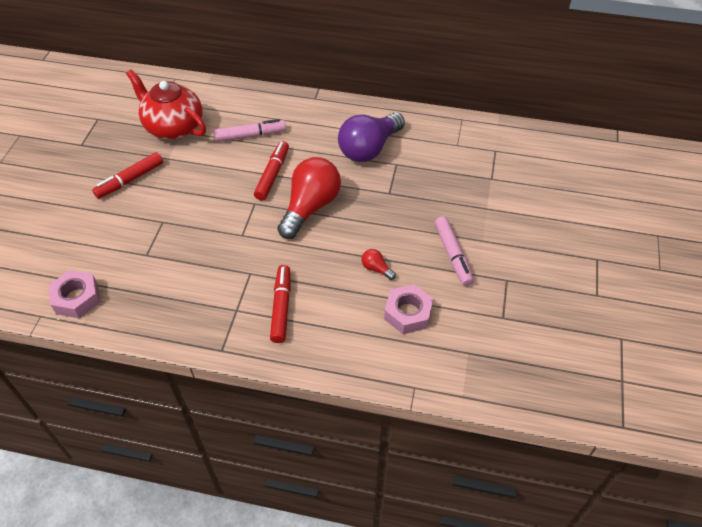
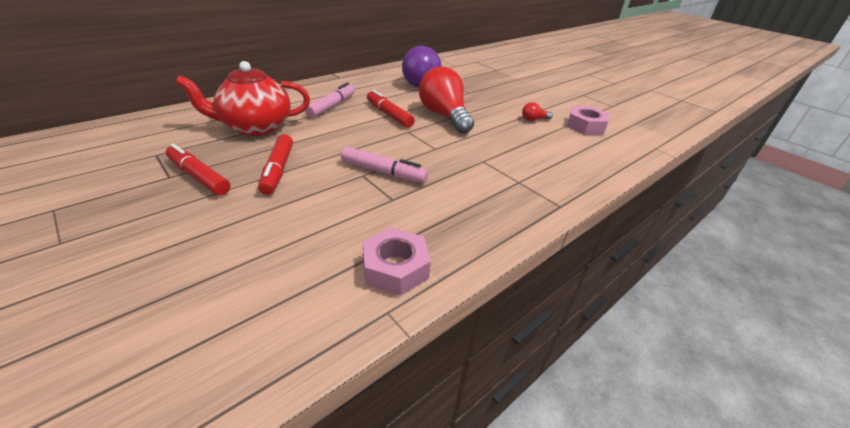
camera: 55 degrees left, 15 degrees down
(281, 307) = (536, 163): red marker -> red marker (199, 177)
(452, 255) = (547, 98): pink marker -> pink marker (383, 172)

